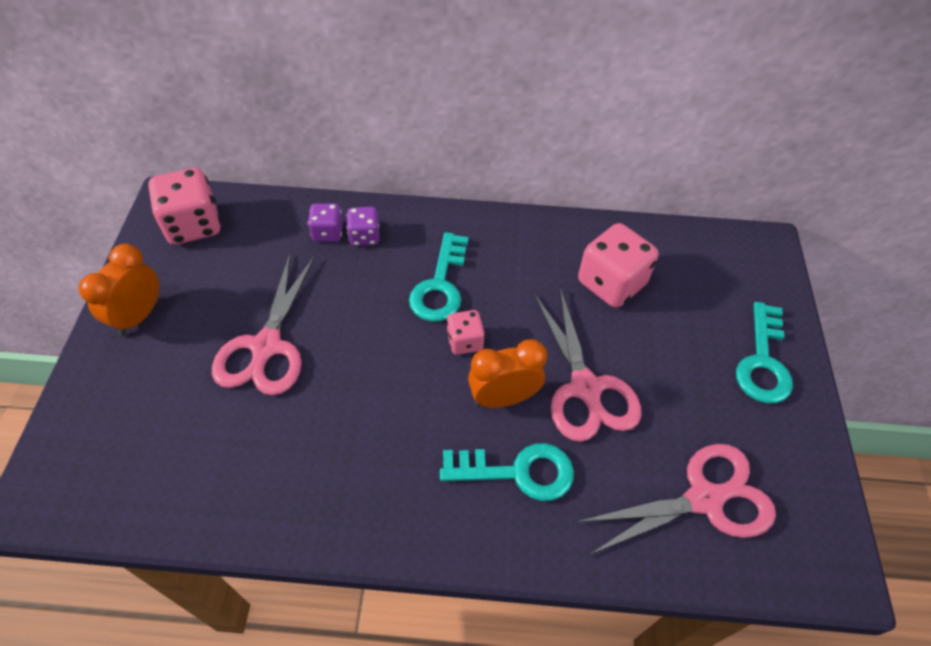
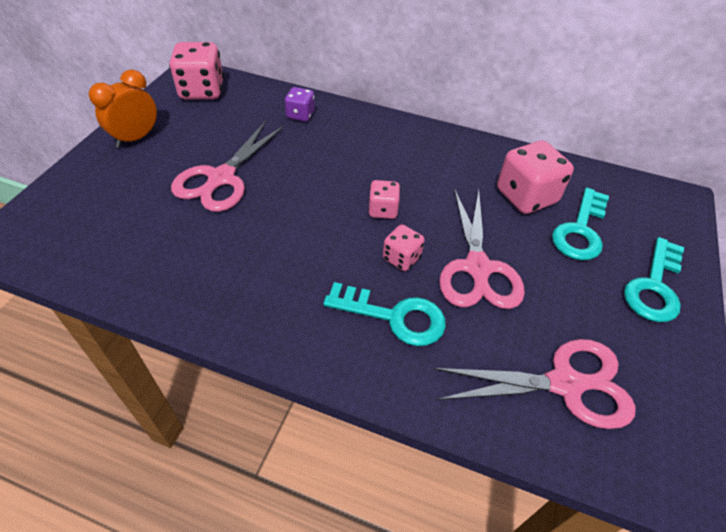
camera: 15 degrees right, 5 degrees down
(364, 236) = (328, 123): purple dice -> none
(440, 285) = (377, 167): turquoise key -> turquoise key (580, 230)
(503, 398) = (401, 258): orange clock -> pink dice

